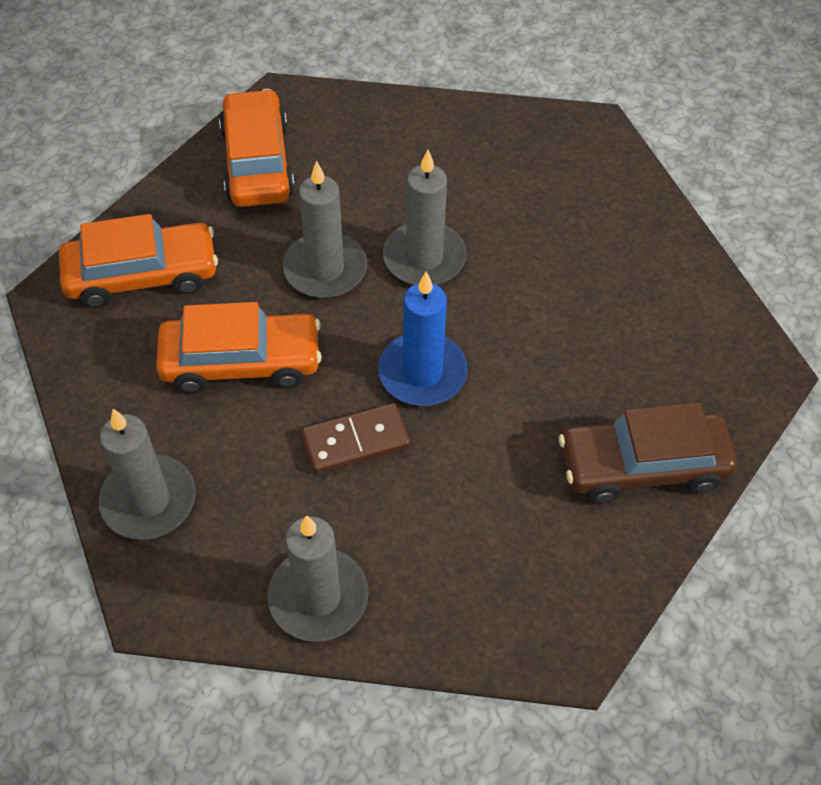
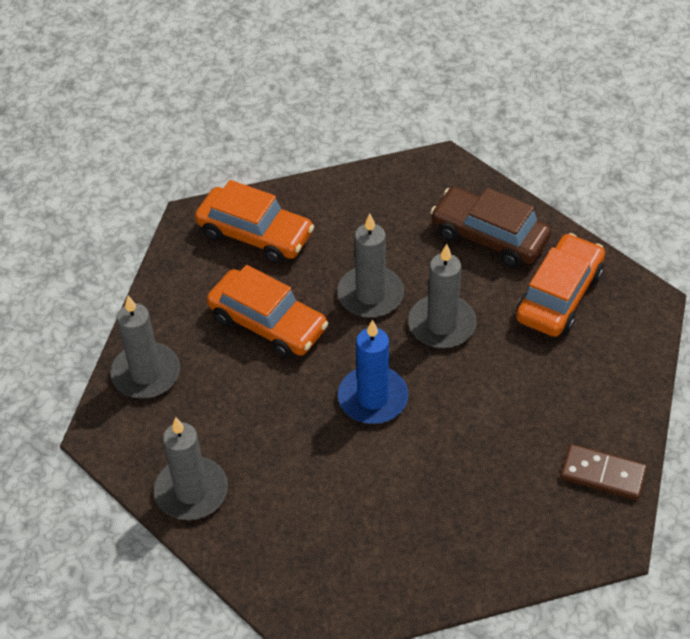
camera: 40 degrees right, 5 degrees down
(257, 162) = (389, 199): orange car -> orange car (559, 296)
(356, 441) = (293, 414): brown domino -> brown domino (603, 474)
(642, 465) = (462, 546): brown car -> brown car (489, 236)

